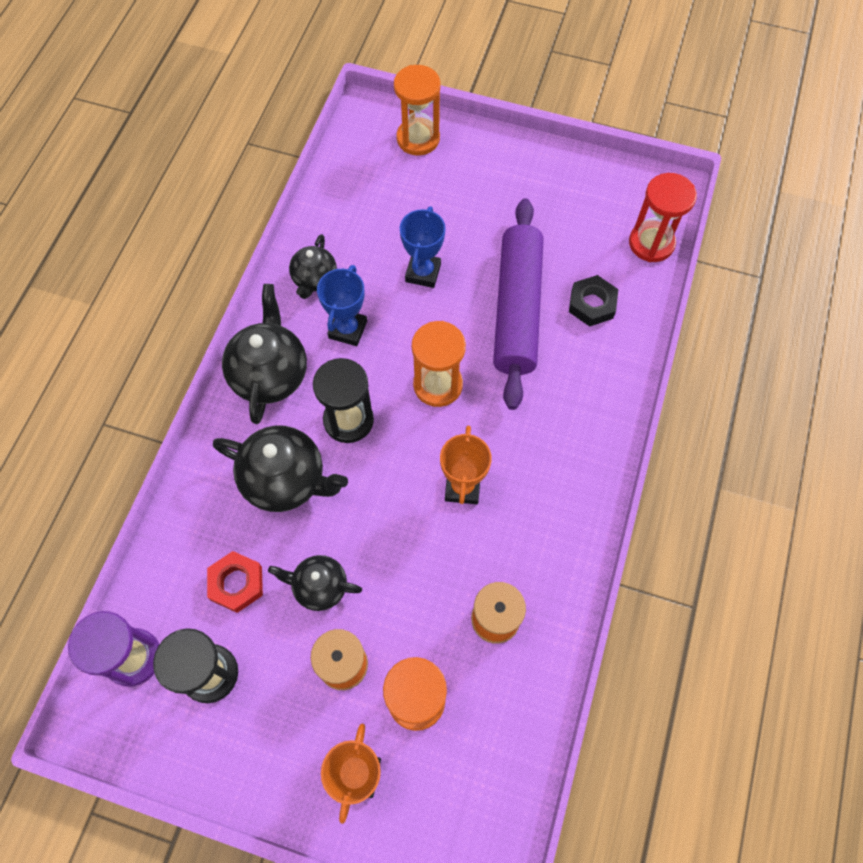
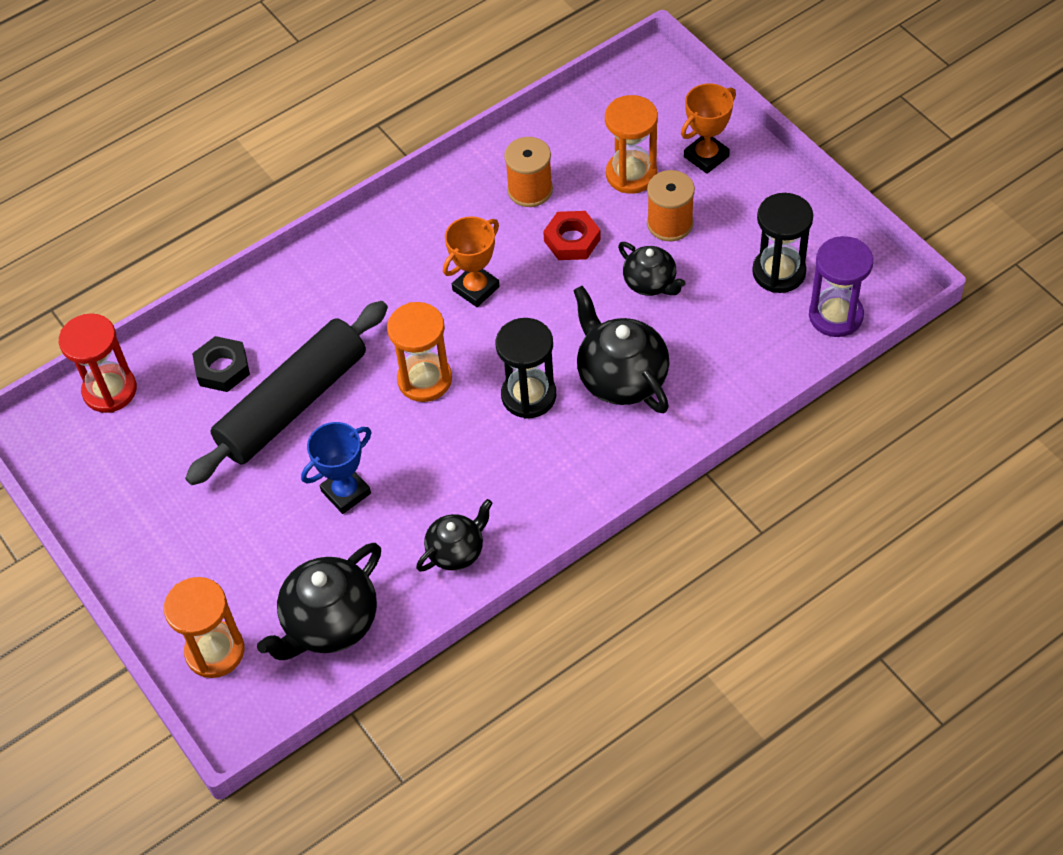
camera: 140 degrees left, 10 degrees down
(236, 583) = (717, 322): red nut -> red nut (572, 240)
(270, 374) = (570, 480): black teapot -> black teapot (329, 623)
(348, 329) = (464, 479): blue trophy -> none
(517, 309) = (293, 403): purple rolling pin -> black rolling pin

